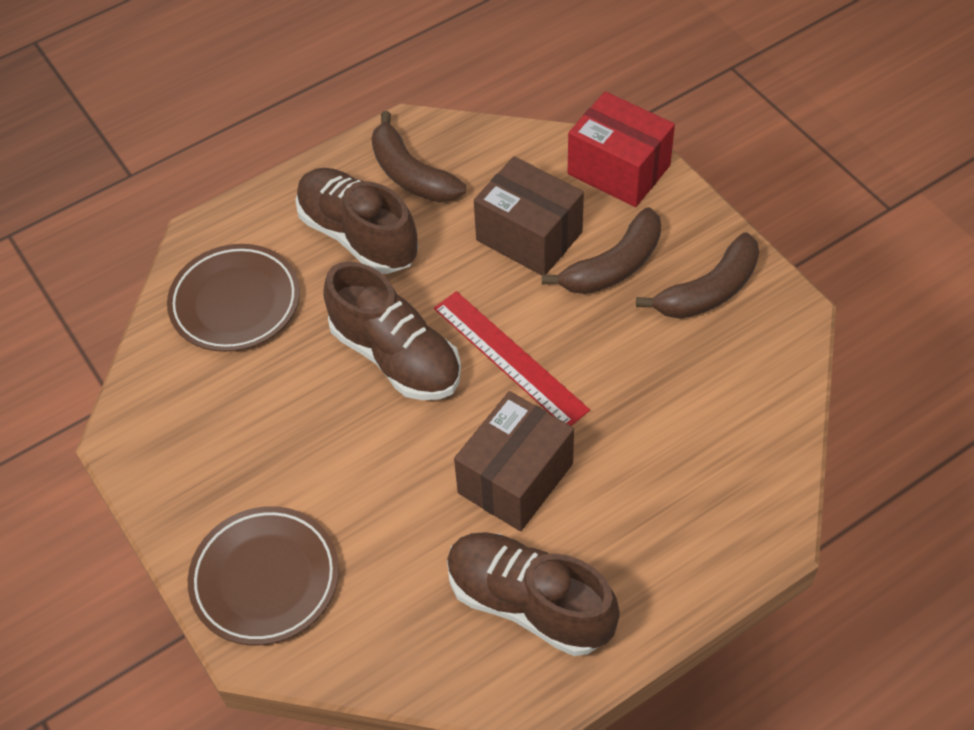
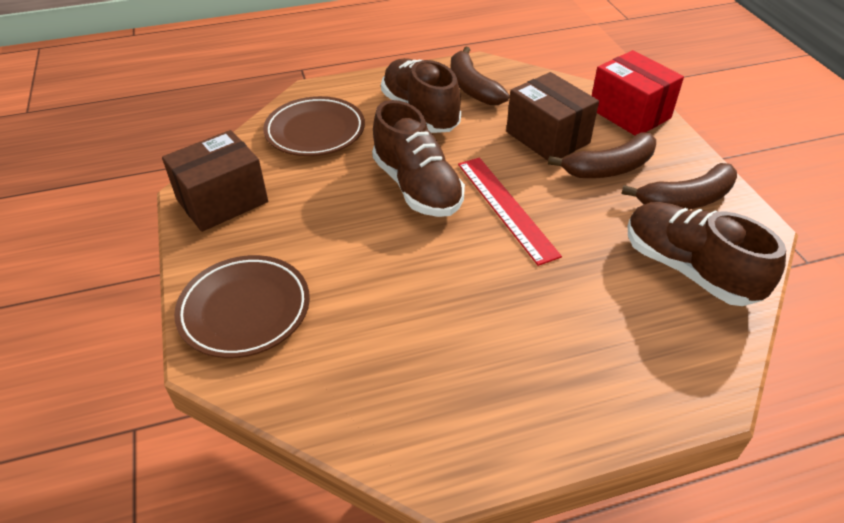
camera: 15 degrees right, 10 degrees down
(515, 478) = (481, 290): brown box -> brown box (222, 201)
(529, 604) = (459, 390): brown shoe -> brown shoe (688, 269)

